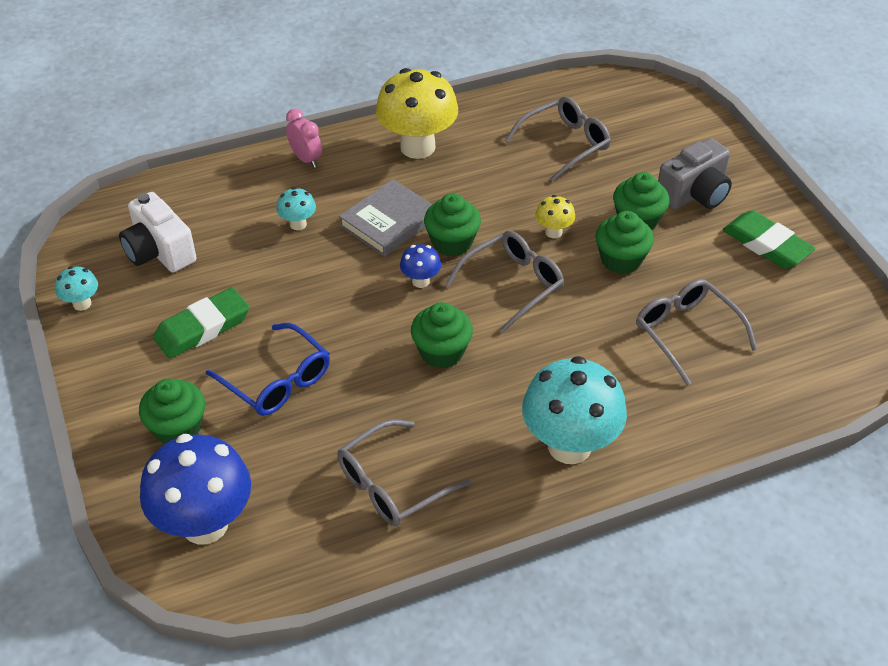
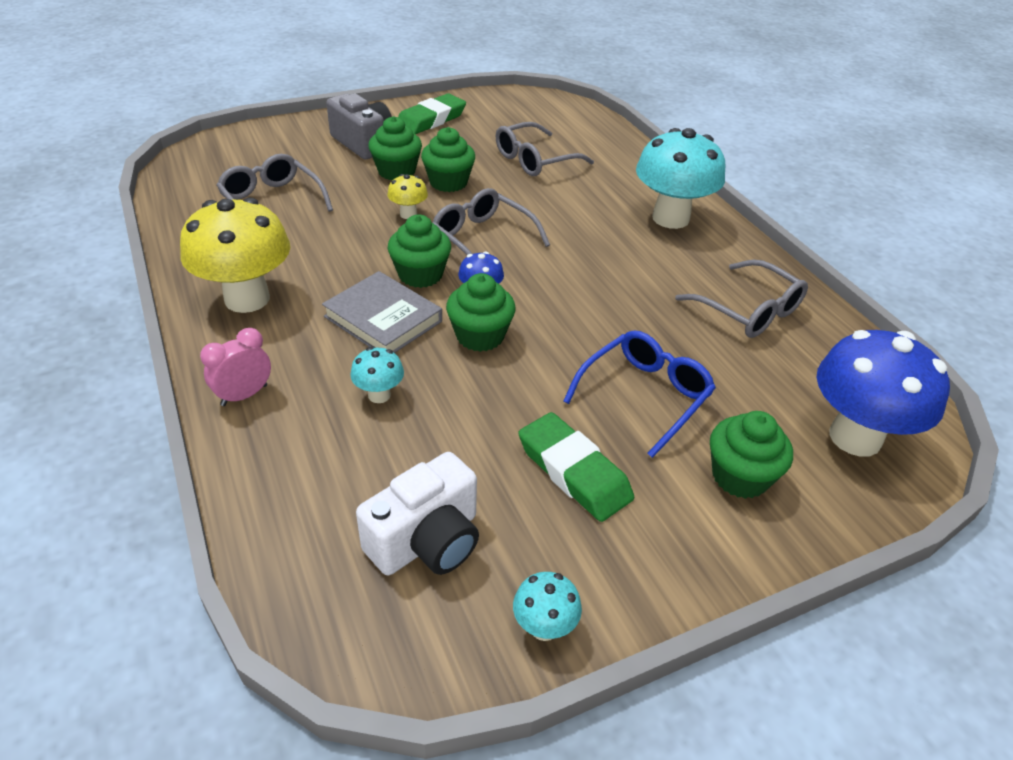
camera: 95 degrees left, 5 degrees down
(441, 352) = (579, 282): green cupcake -> green cupcake (480, 336)

